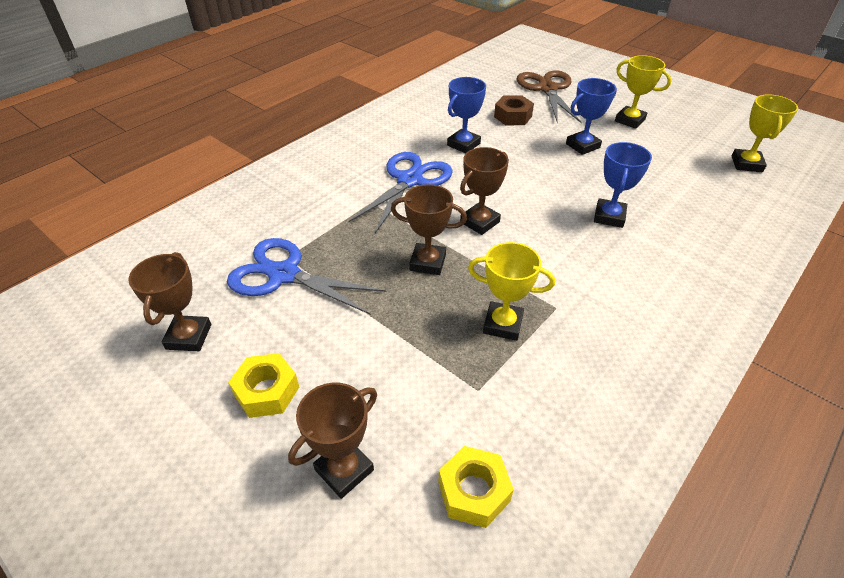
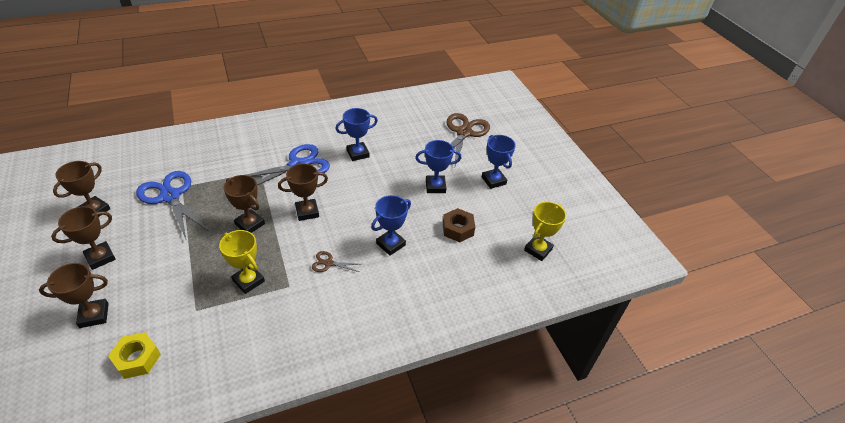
camera: 25 degrees right, 0 degrees up
(267, 391) = (100, 257): yellow nut -> brown trophy
(513, 116) = (414, 145): brown nut -> brown nut (458, 229)
(569, 263) = (328, 263): none -> brown scissors
(629, 120) = (493, 180): yellow trophy -> blue trophy

